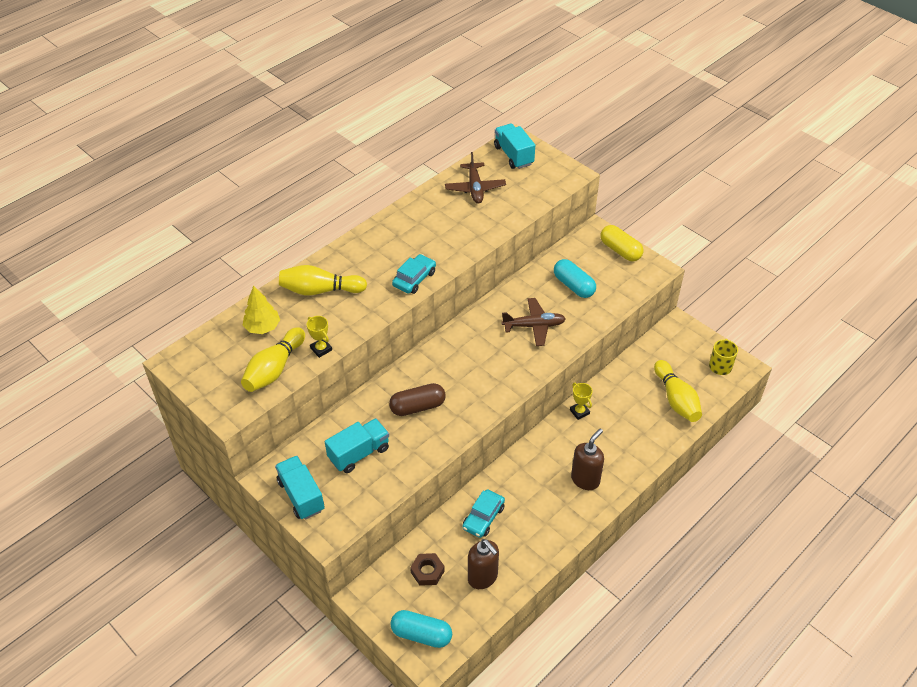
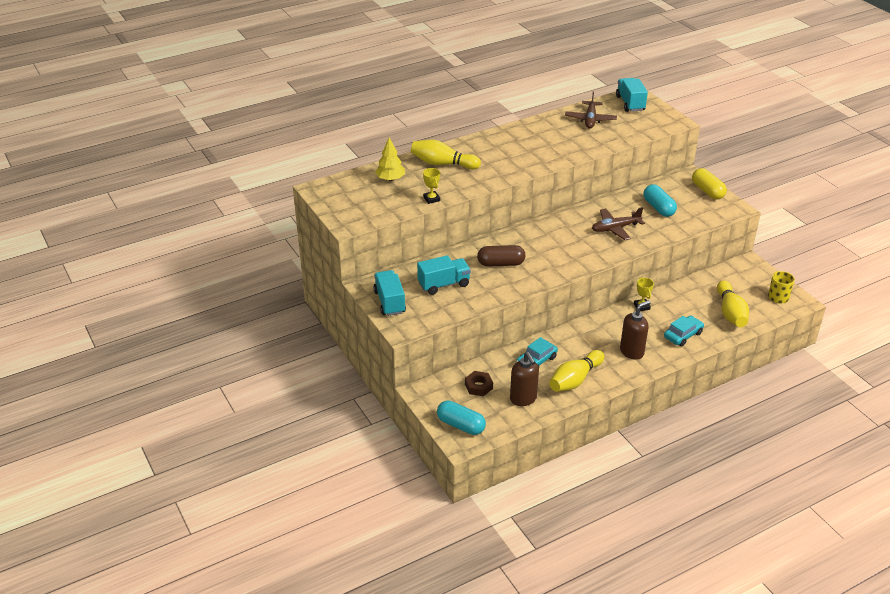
camera: 15 degrees right, 10 degrees down
(274, 369) = (391, 205): yellow bowling pin -> yellow bowling pin (575, 380)
(414, 279) = (520, 168): turquoise car -> turquoise car (683, 335)
(534, 326) = (615, 228): brown plane -> brown plane turned 150 degrees clockwise

